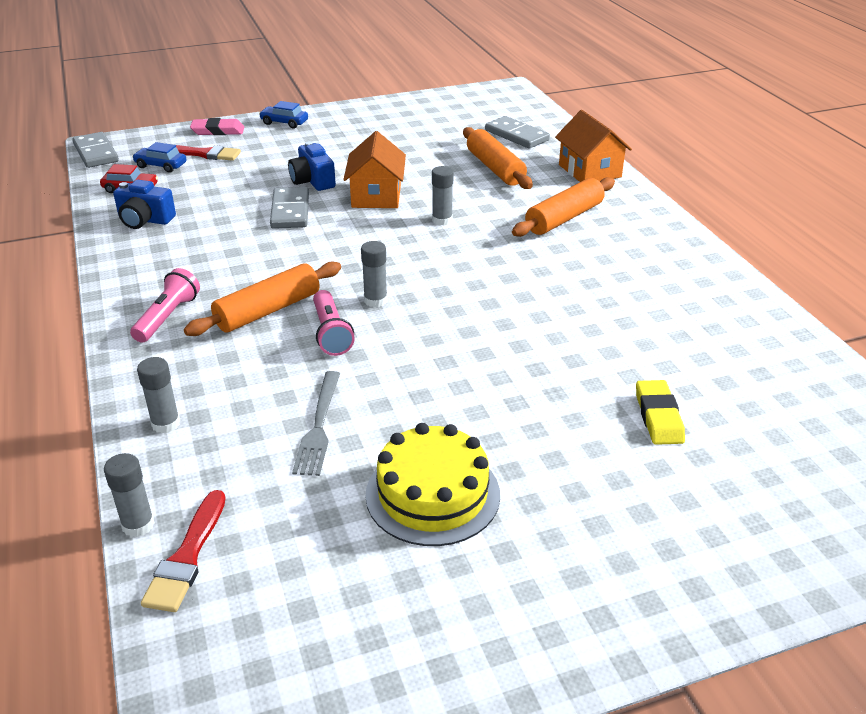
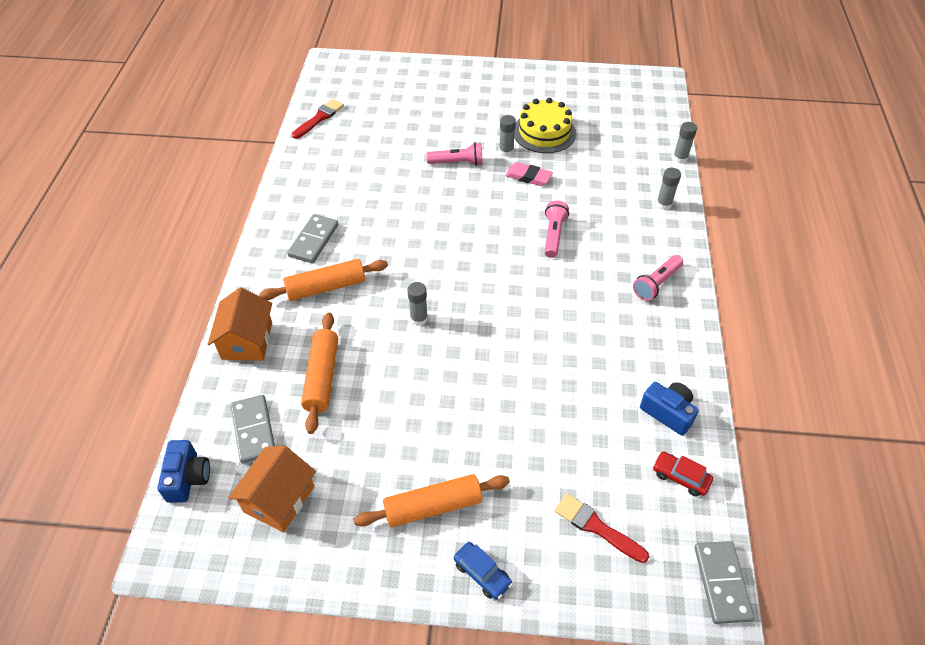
camera: 155 degrees left, 15 degrees up
(161, 165) = (646, 517): blue car -> none
(187, 557) = (659, 139): red brush -> red brush (319, 118)
(218, 131) = (568, 584): pink eraser -> pink eraser (528, 177)
(268, 310) = (587, 267): orange rolling pin -> orange rolling pin (433, 506)
(290, 211) = (536, 378): grey domino -> grey domino (313, 240)
(313, 181) = (498, 421): blue camera -> blue camera (188, 478)
(319, 426) = (583, 178): grey fork -> none
(375, 300) = (513, 252): grey glue stick -> grey glue stick (506, 151)
(376, 196) = (452, 373): orange house -> orange house (279, 499)
(543, 388) = (457, 163): none -> pink flashlight
(658, 416) = (414, 132): yellow eraser -> none

